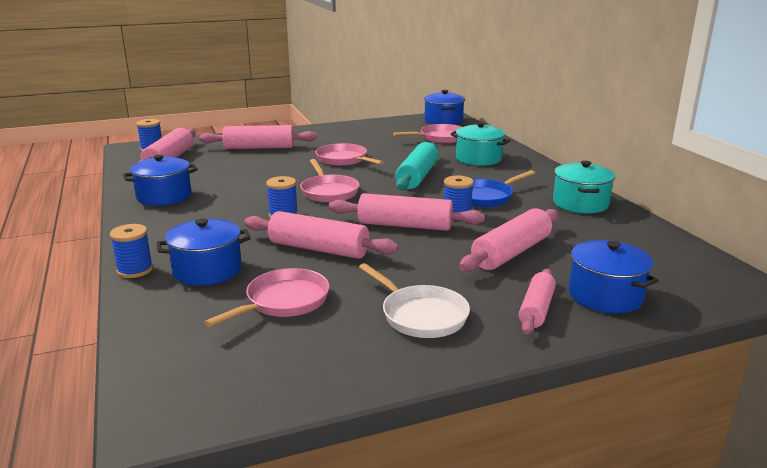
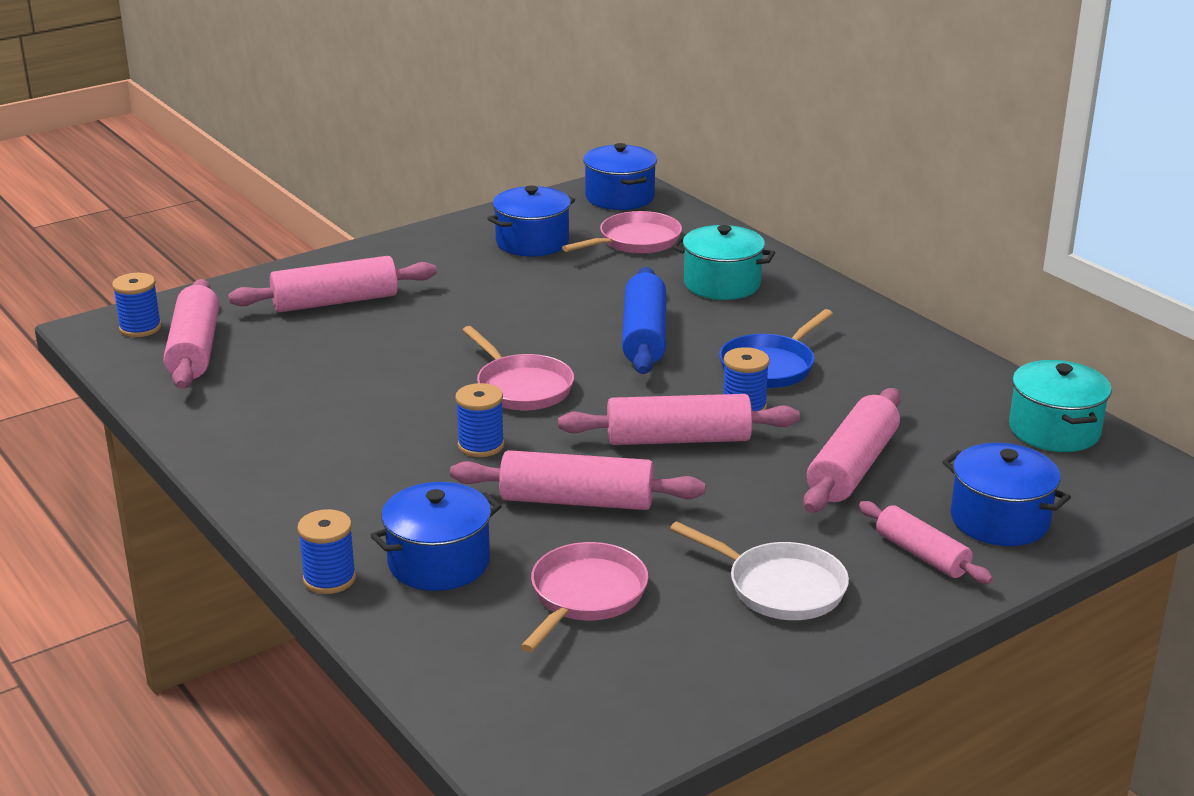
camera: 15 degrees left, 5 degrees up
(164, 196) = (255, 433): blue pot -> blue pot (532, 242)
(344, 160) = (502, 313): pink pan -> none
(417, 176) = (644, 336): turquoise rolling pin -> blue rolling pin
(536, 309) = (921, 554): pink rolling pin -> pink rolling pin turned 45 degrees counterclockwise
(580, 203) = (913, 361): turquoise pot -> turquoise pot (1054, 430)

